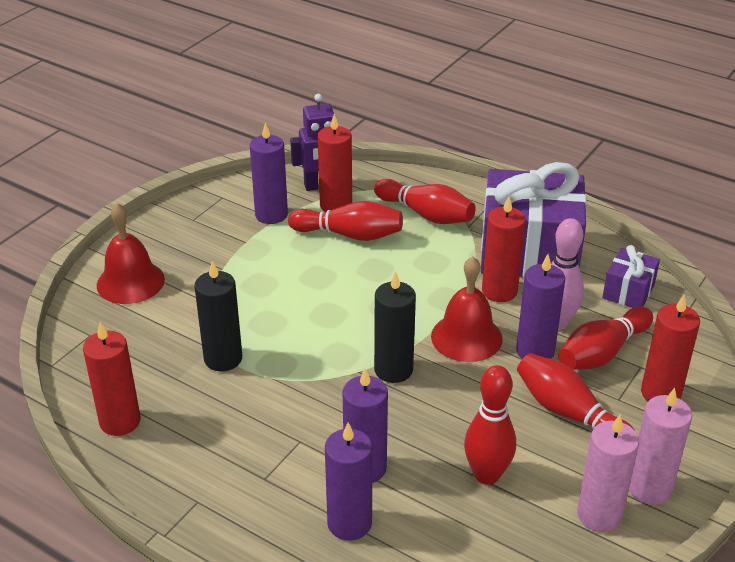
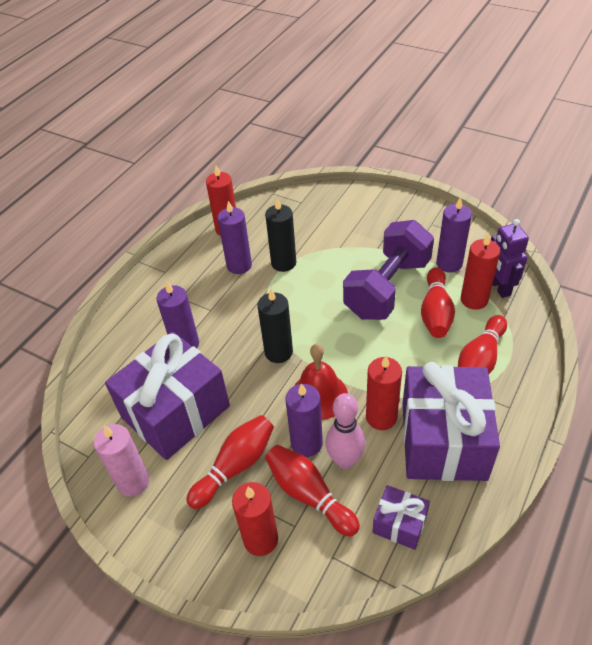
camera: 90 degrees right, 10 degrees up
(130, 282) = (354, 208): red bell -> none
(300, 267) = (387, 288): none -> purple dumbbell
(349, 523) = (141, 341): purple candle -> purple candle (239, 265)
(487, 475) = (175, 412): red bowling pin -> purple gift
(649, 488) = (155, 519): pink candle -> none

